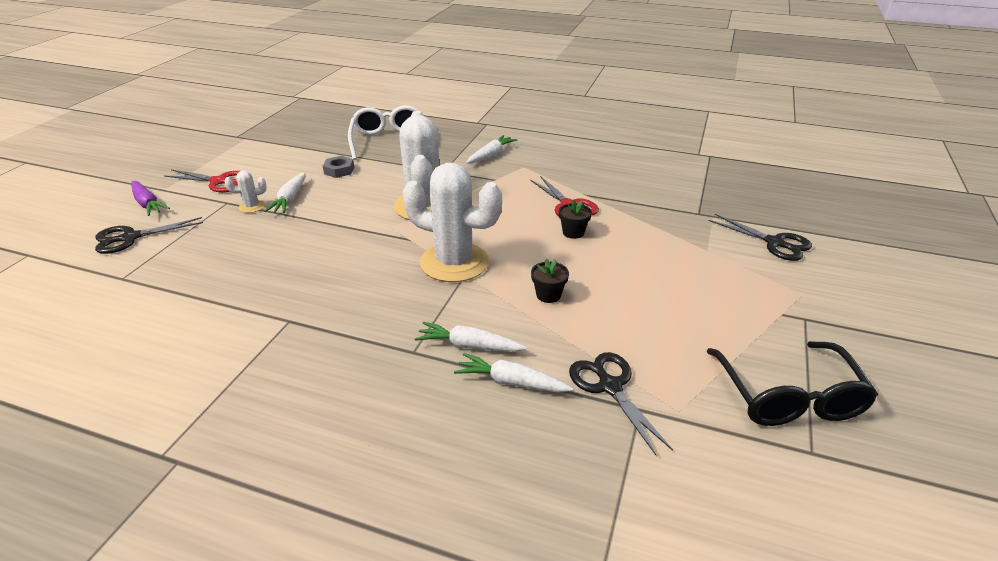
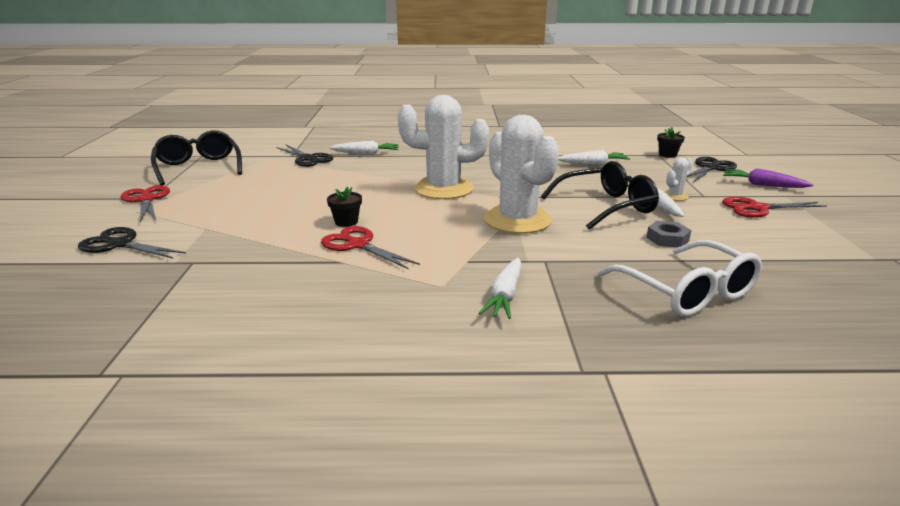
camera: 160 degrees right, 10 degrees down
(330, 206) = (606, 206): none -> black glasses
(469, 346) = (399, 160): white carrot -> white carrot (593, 164)
(548, 295) = (356, 183): black flower pot -> black flower pot (667, 155)
(805, 313) = (146, 200): none -> red scissors

